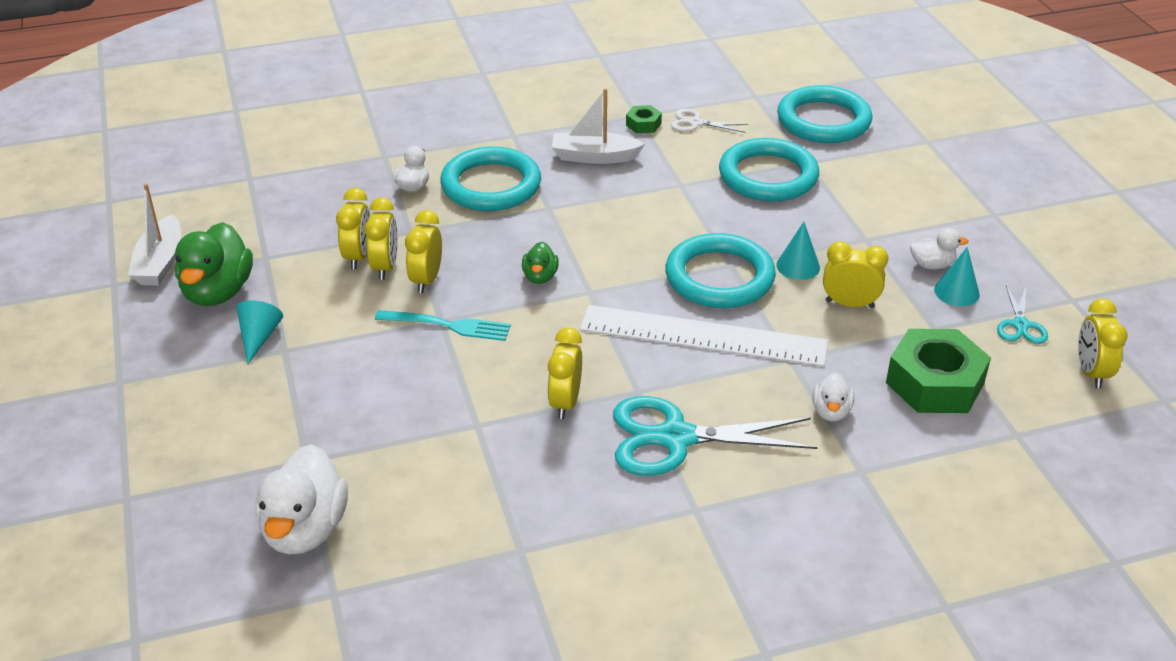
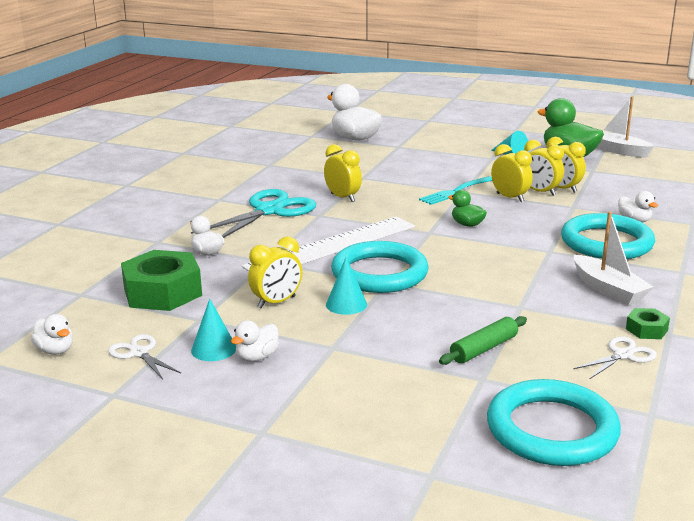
camera: 130 degrees right, 15 degrees down
(594, 157) = (608, 289): white boat -> white boat turned 105 degrees clockwise
(768, 176) = (483, 348): turquoise ring -> green rolling pin
(1020, 325) = (139, 353): turquoise scissors -> white scissors
(1091, 372) = (55, 350): yellow clock -> white duck

